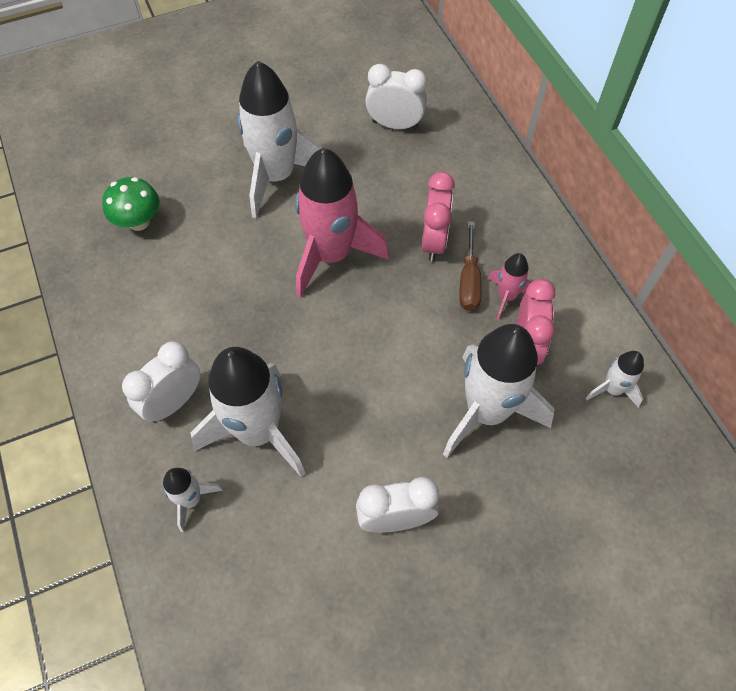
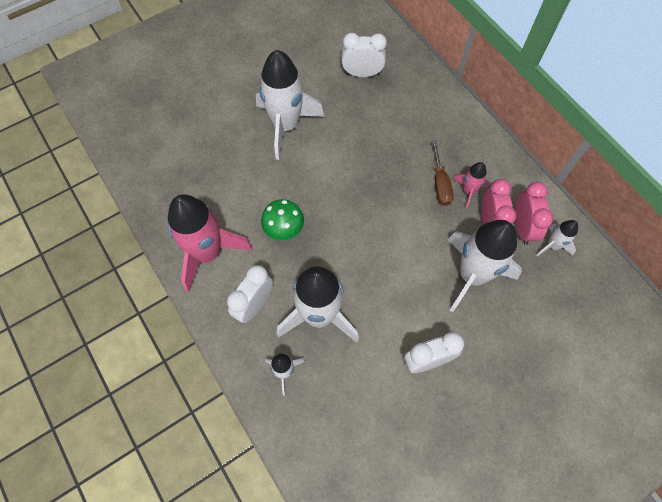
camera: 10 degrees left, 5 degrees up
(139, 222) = (194, 175): green mushroom -> green mushroom (284, 229)
(331, 255) = (339, 179): pink rocket -> pink rocket (208, 253)
(434, 241) = (409, 158): pink clock -> pink clock (522, 227)

